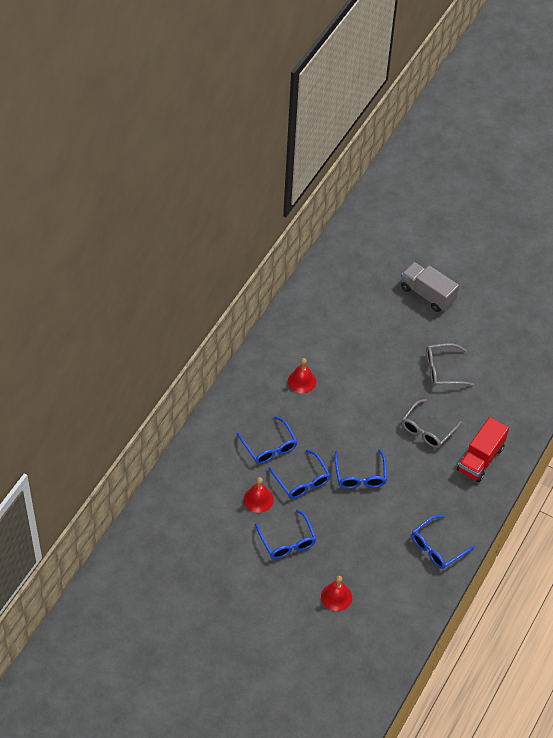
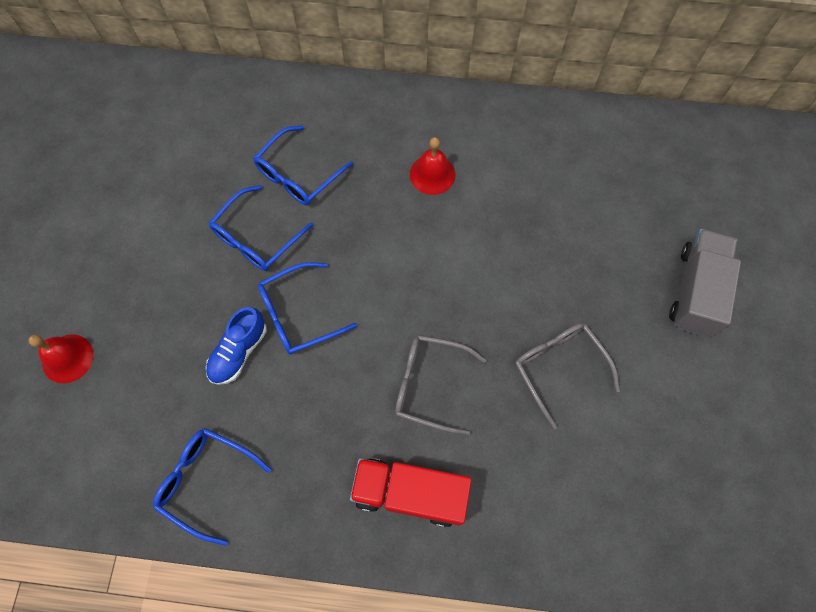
camera: 70 degrees right, 15 degrees up
(258, 499) = (203, 193): red bell -> none
(287, 541) = (144, 256): blue glasses -> none
(370, 511) = (239, 351): none -> blue shoe

